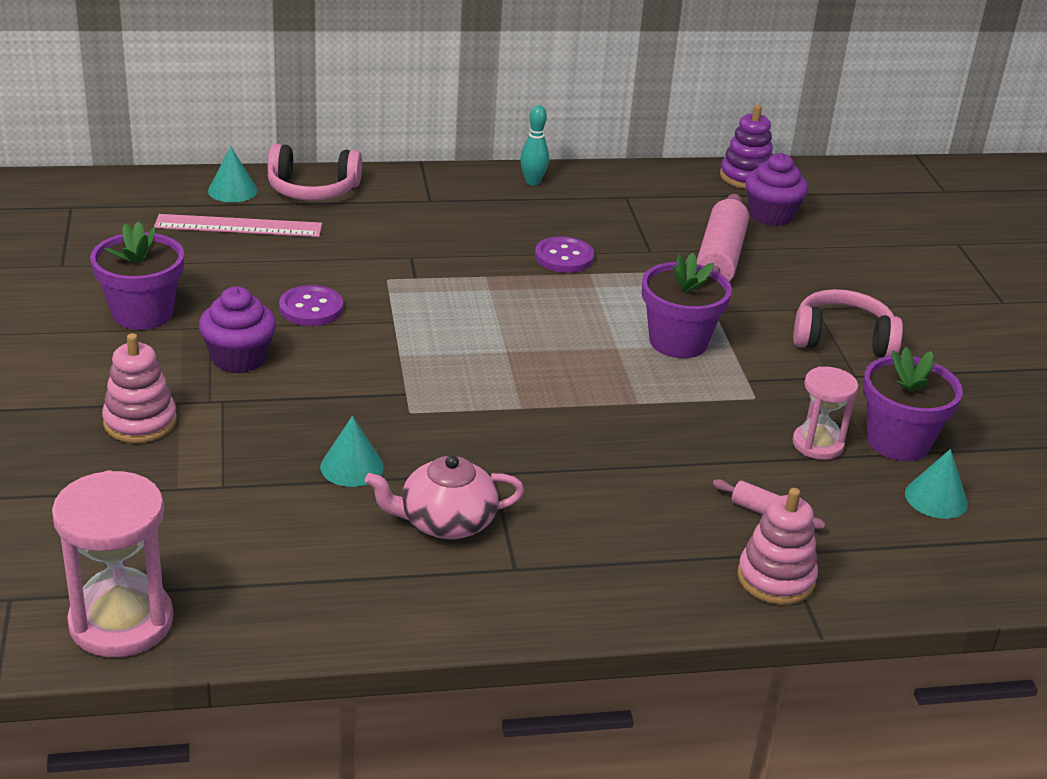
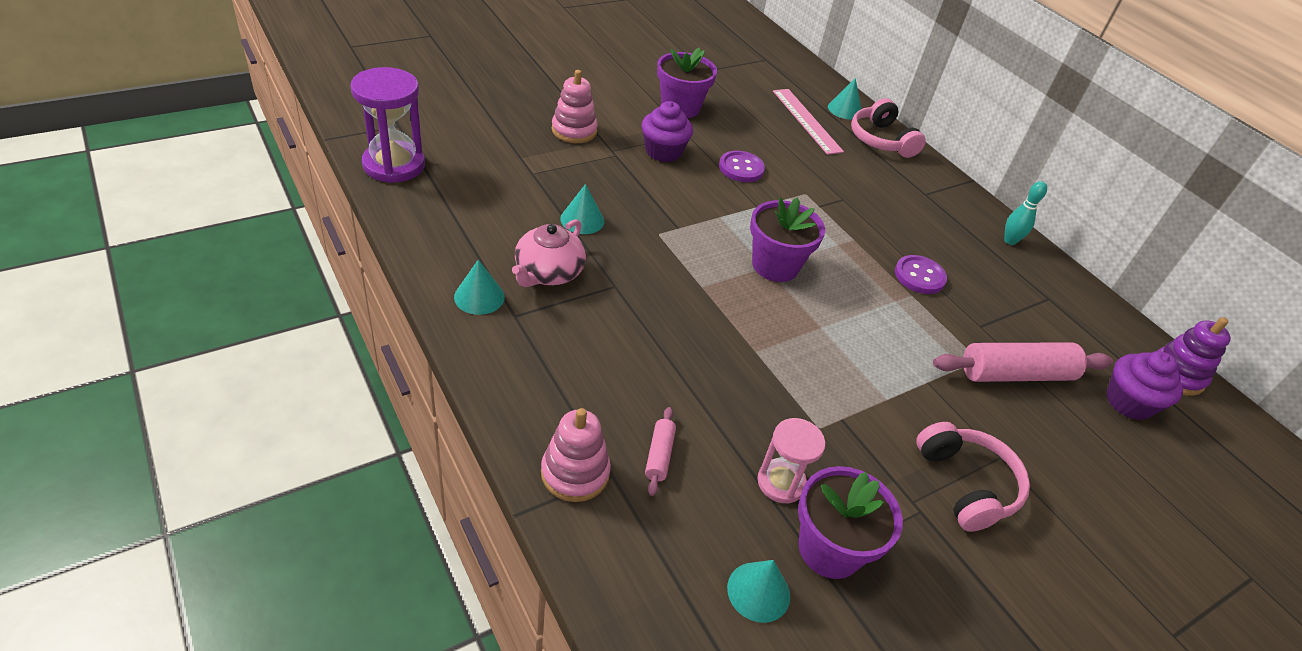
camera: 65 degrees right, 10 degrees up
(121, 622) = (394, 165): pink hourglass -> purple hourglass
(446, 521) = (548, 272): pink teapot -> pink teapot turned 120 degrees counterclockwise
(468, 592) = (479, 297): none -> turquoise cone
(678, 342) = (860, 364): purple flower pot -> purple flower pot (775, 265)

